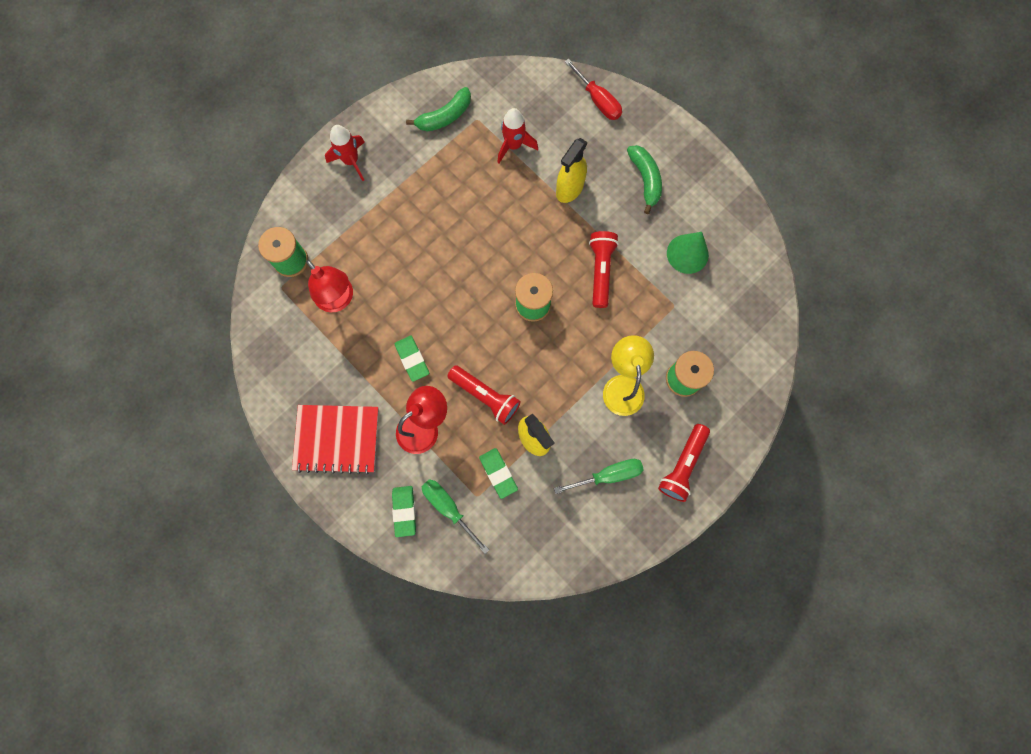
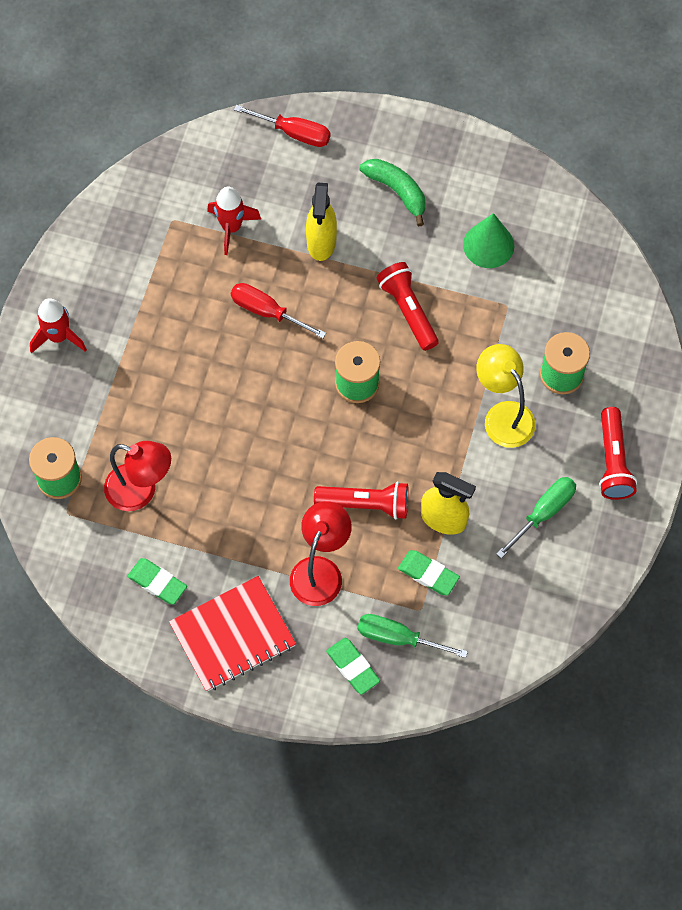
camera: 30 degrees left, 10 degrees down
(412, 359) = (262, 509): green eraser -> green eraser (157, 582)
(444, 117) = (134, 235): green banana -> none
(501, 219) = (267, 312): none -> red screwdriver

